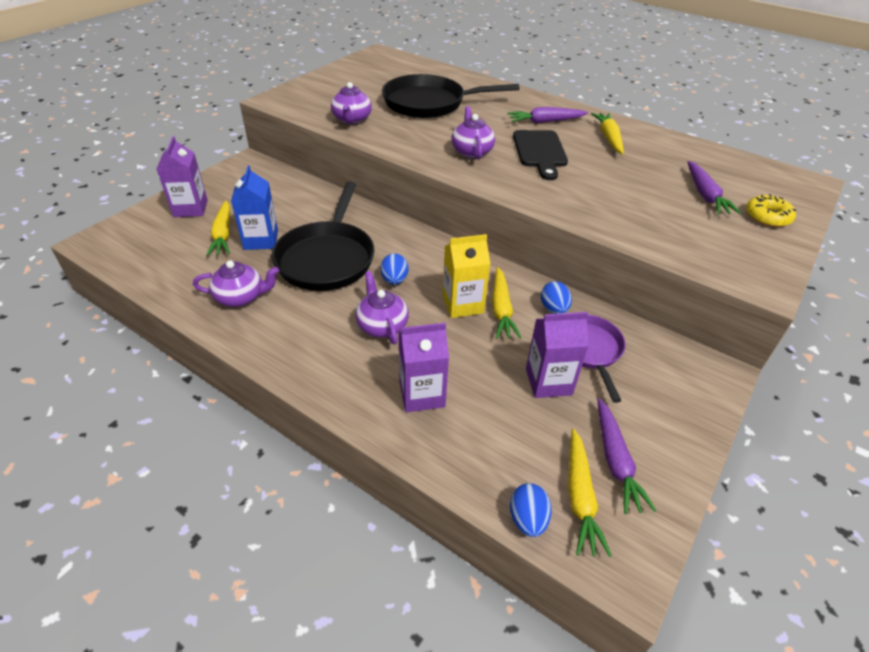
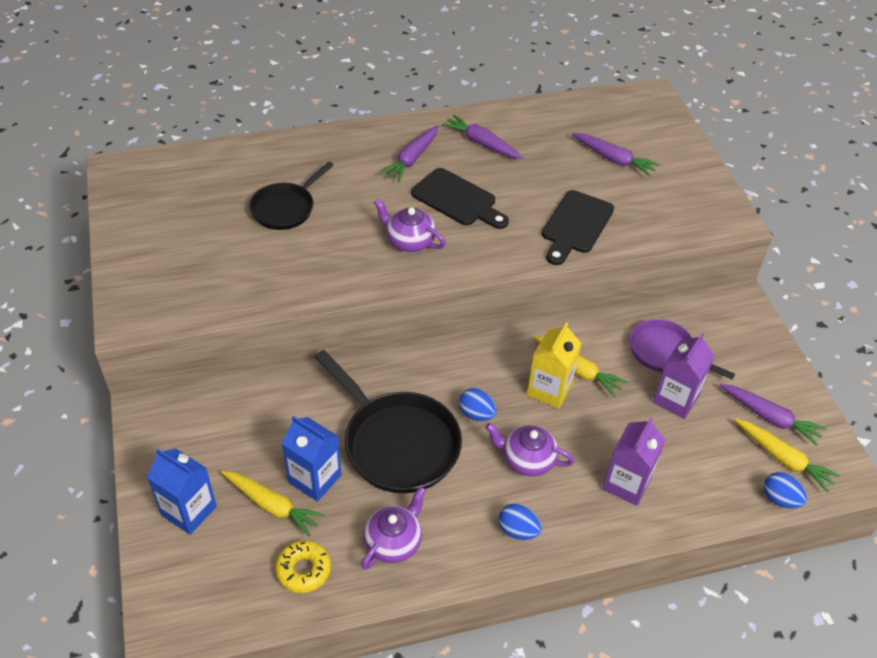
camera: 50 degrees left, 5 degrees up
(190, 208) = (189, 510): purple carton -> blue carton
(352, 119) = (252, 284): purple teapot -> none
(429, 103) = (286, 208): black pan -> black pan, size x0.61
(553, 309) = (605, 338): blue egg -> blue egg (518, 530)
(604, 208) = (575, 225): none -> black cutting board
(608, 138) = (482, 143): yellow carrot -> purple carrot
(767, 217) = (668, 152): yellow donut -> yellow donut (303, 570)

